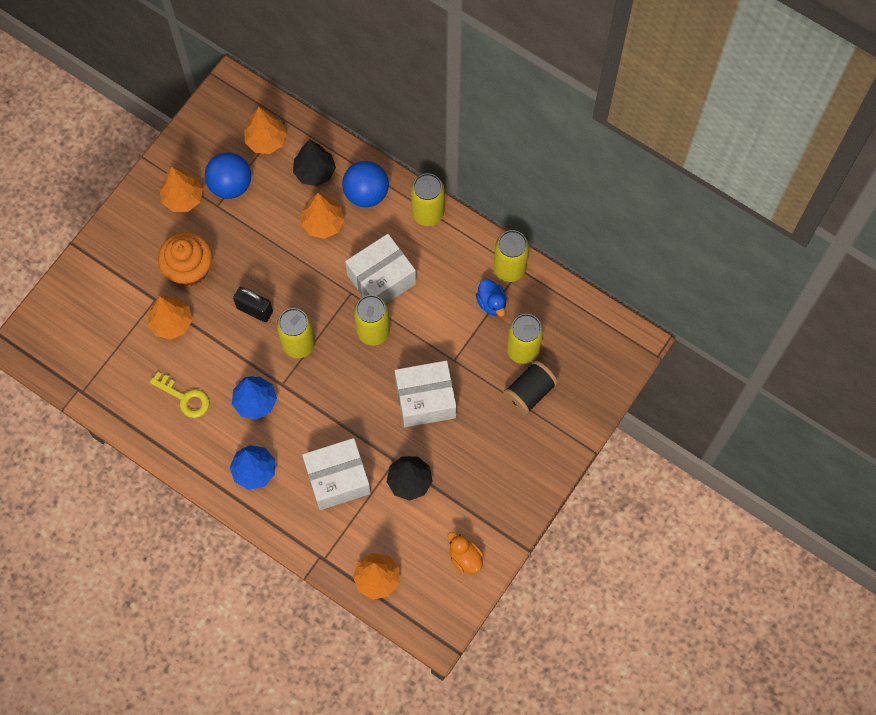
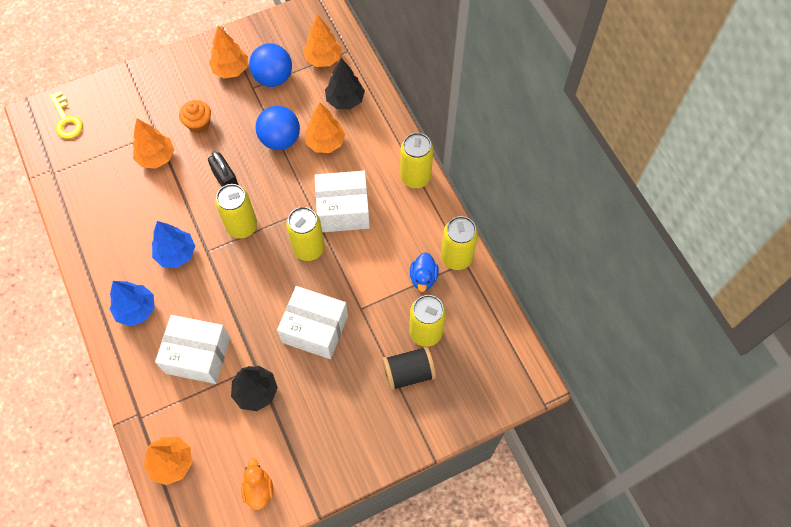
camera: 30 degrees right, 5 degrees down
(184, 398) = (124, 220): yellow key -> yellow key (66, 120)
(189, 268) = (198, 123): orange cupcake -> orange cupcake, size x0.64
(366, 193) = (375, 137): blue ball -> blue ball (280, 139)

